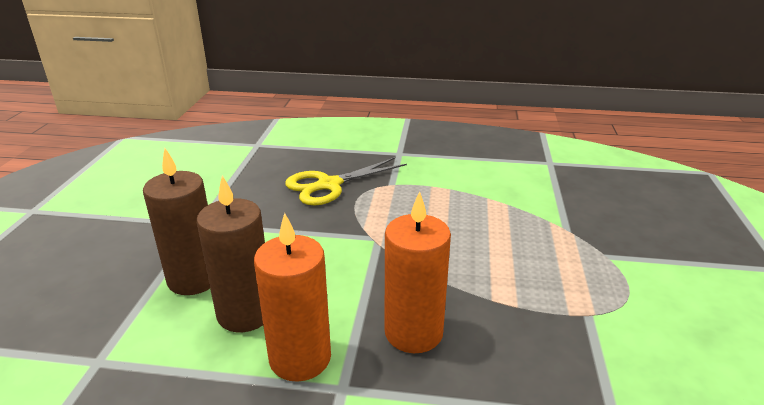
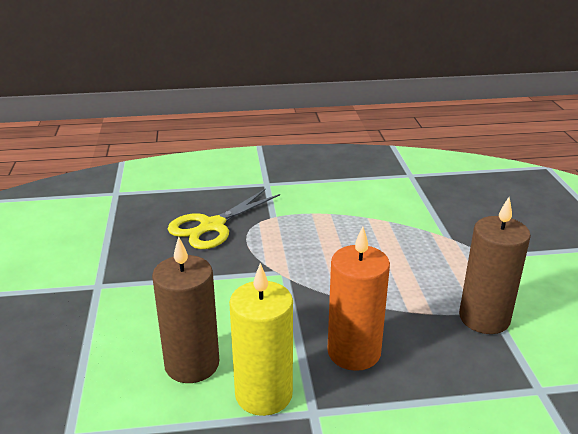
camera: 15 degrees left, 0 degrees up
(194, 279) = (123, 341): brown candle -> brown candle (484, 318)
(300, 358) = (263, 394): orange candle -> yellow candle

